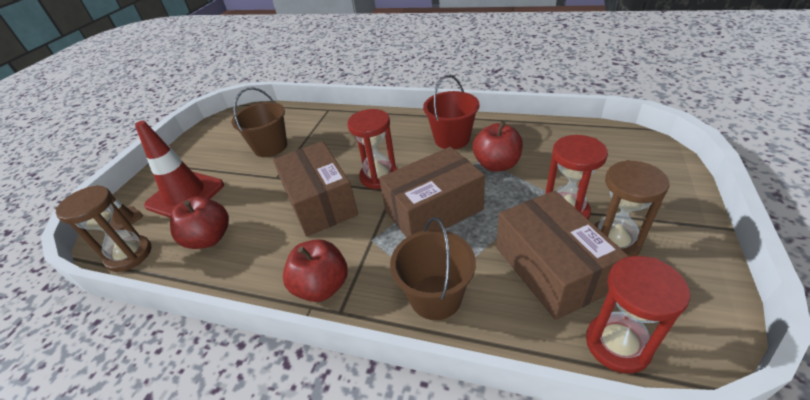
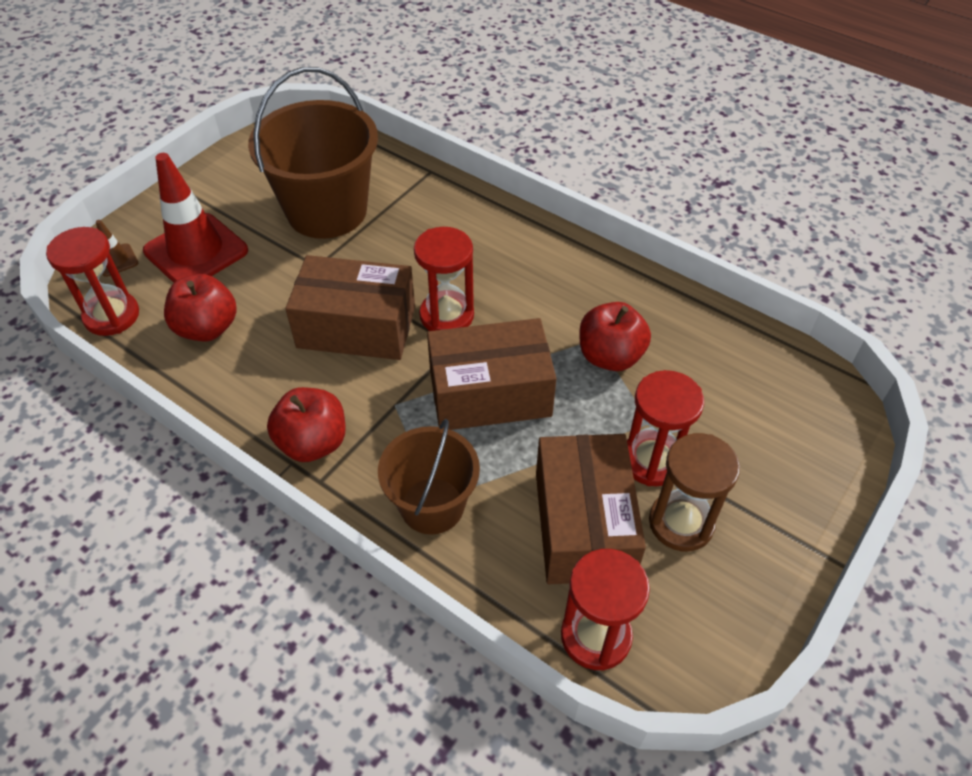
camera: 15 degrees right, 10 degrees up
(129, 255) = (112, 316): brown hourglass -> red hourglass
(270, 147) = (327, 211): brown bucket -> brown bucket, size x1.62
(320, 202) = (356, 327): brown box -> brown box turned 75 degrees counterclockwise
(452, 139) = (575, 291): red bucket -> none

